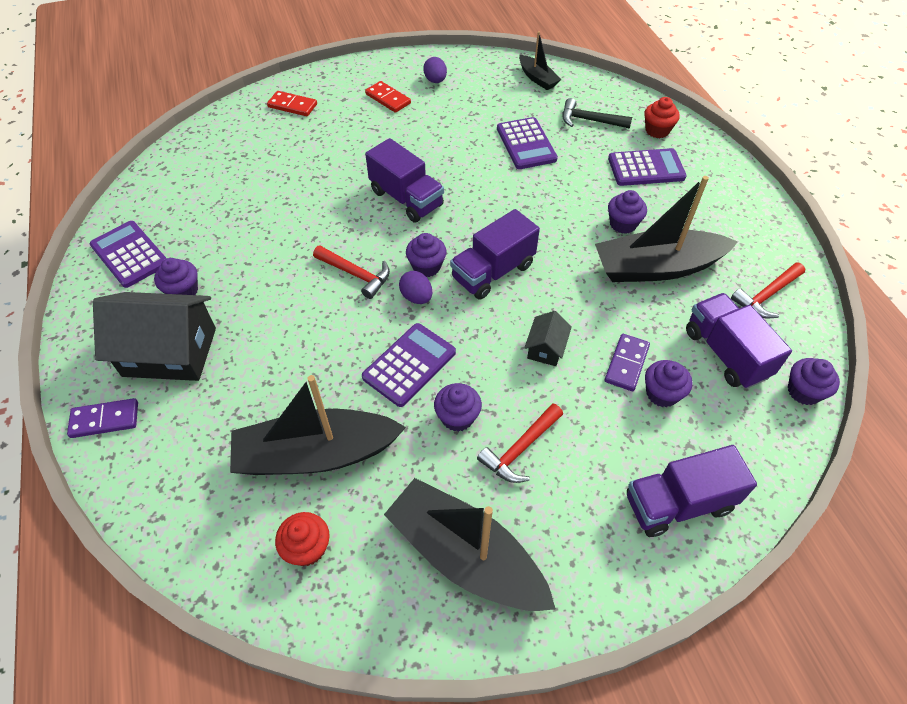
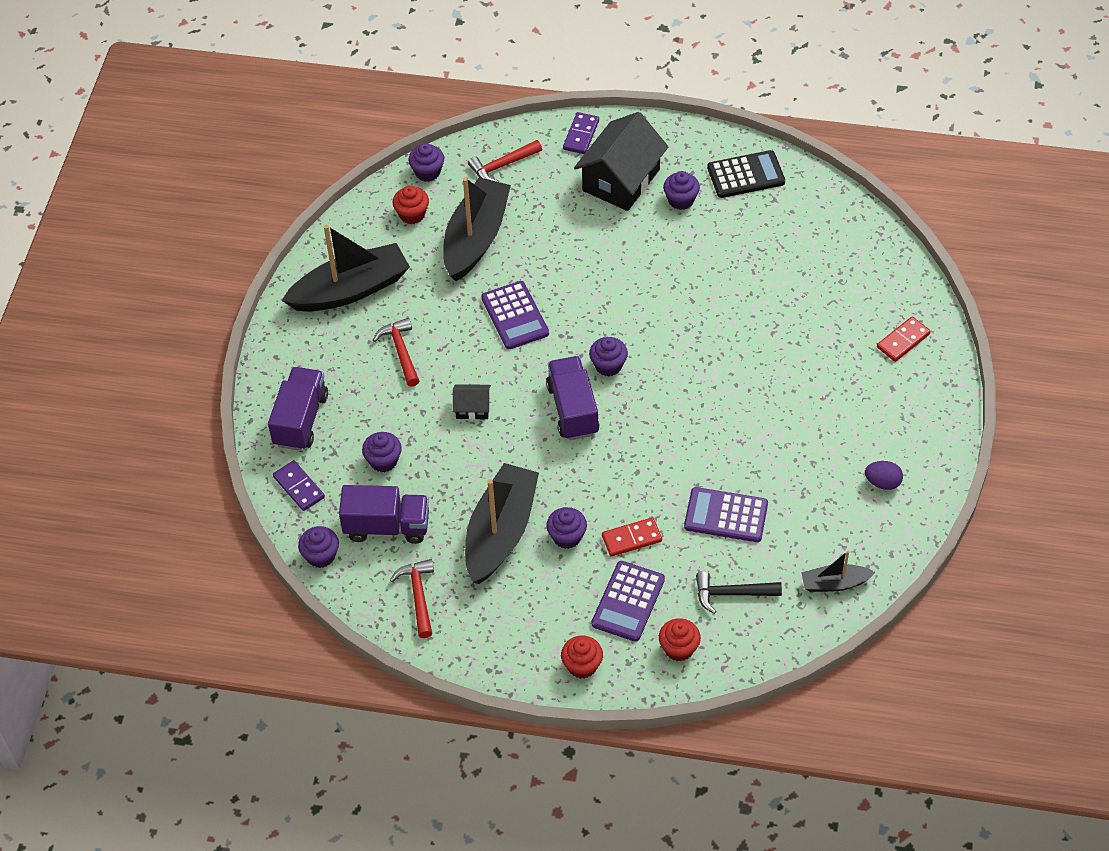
camera: 120 degrees right, 0 degrees up
(129, 255) = (746, 175): purple calculator -> black calculator
(356, 274) = (629, 314): red hammer -> red hammer (502, 166)
(388, 99) = (871, 426): red domino -> red domino (631, 538)
(406, 198) = (703, 383): purple truck -> none
(416, 297) = (578, 345): purple egg -> none
(457, 417) = (450, 326): purple cupcake -> purple cupcake (427, 172)
(546, 348) = (472, 408): black house -> black house turned 45 degrees counterclockwise
(589, 120) = (731, 594): black hammer -> black hammer turned 135 degrees counterclockwise
(626, 364) = (423, 453): purple domino -> purple domino (299, 487)
(721, 172) = (582, 665): none -> red cupcake

